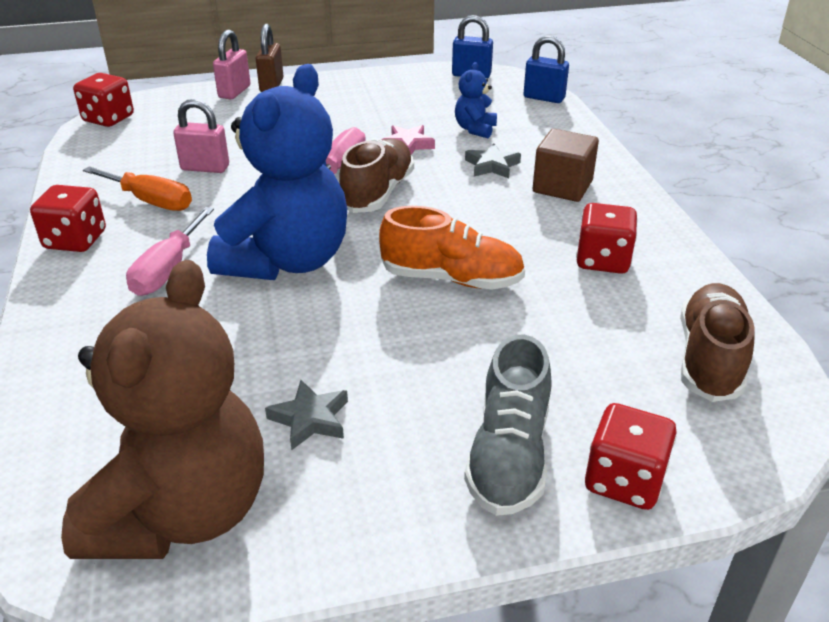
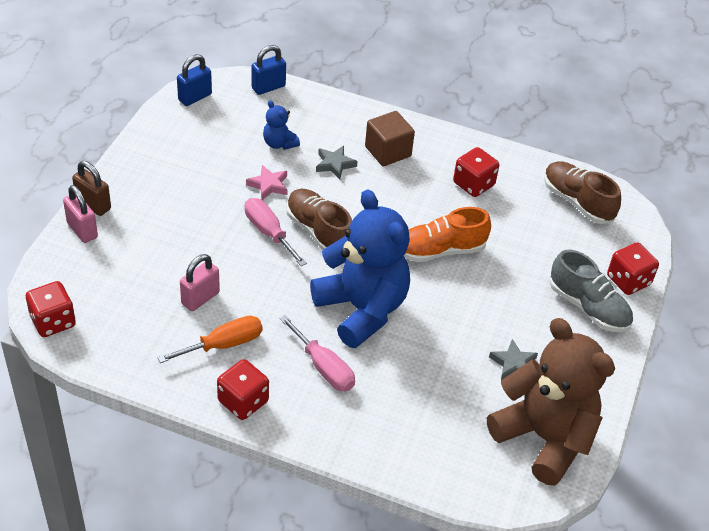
camera: 60 degrees left, 10 degrees up
(452, 279) = (440, 250): orange shoe -> orange shoe turned 150 degrees counterclockwise

